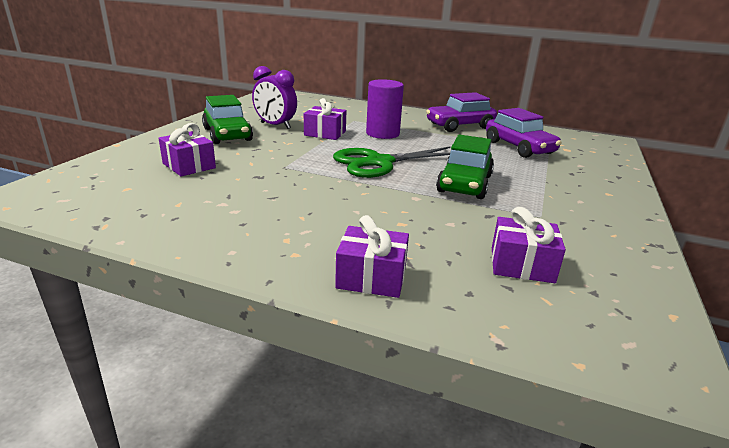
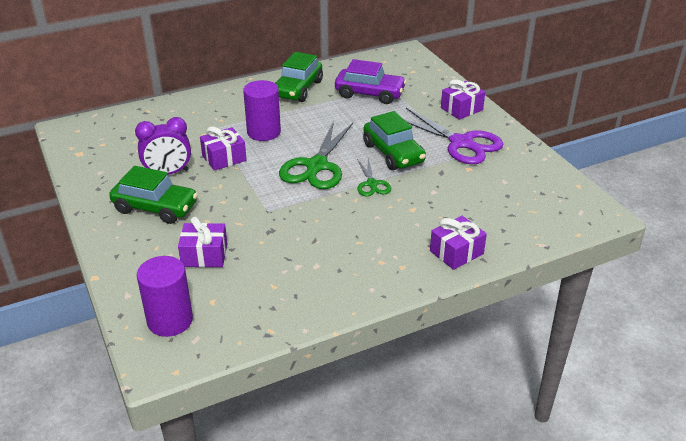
camera: 45 degrees left, 10 degrees up
(82, 182) = (170, 320): none -> purple cylinder
(400, 191) = (372, 184): none -> green scissors
(460, 126) = (298, 89): purple car -> green car
(522, 265) = (499, 197): purple gift -> purple gift (461, 109)
(556, 207) = (461, 143): none -> purple scissors

